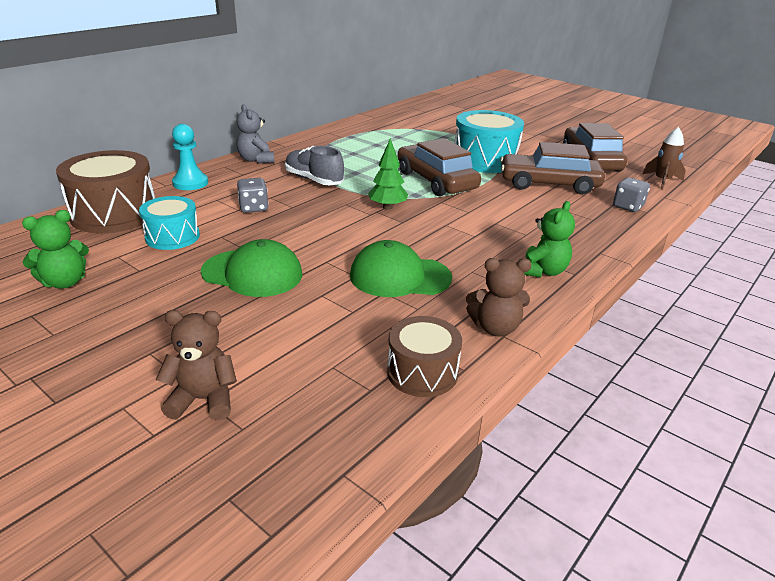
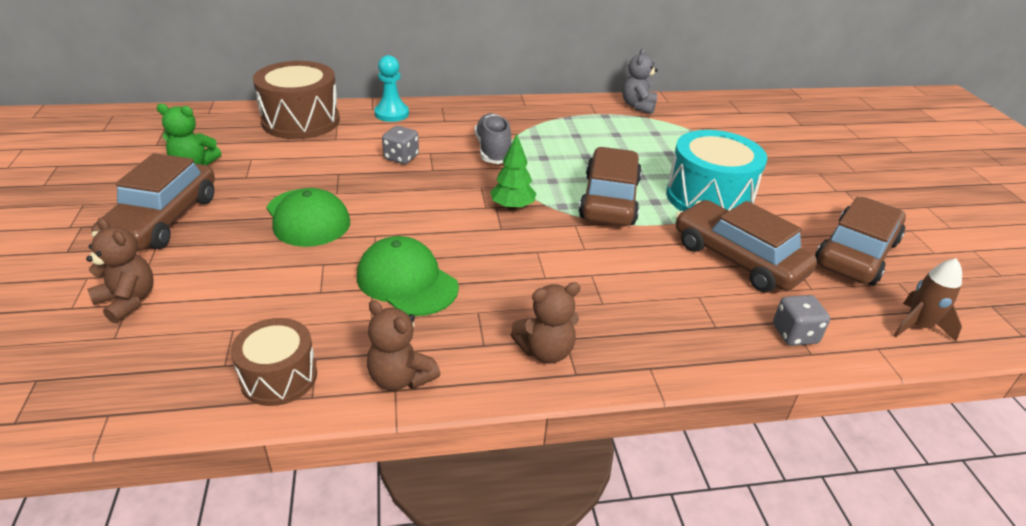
camera: 40 degrees right, 5 degrees up
(116, 332) = (162, 219): none -> brown car
(172, 237) = (306, 158): turquoise drum -> none
(256, 160) = (477, 110): grey teddy bear -> grey teddy bear (638, 106)
(542, 271) = (545, 351): green teddy bear -> brown teddy bear

